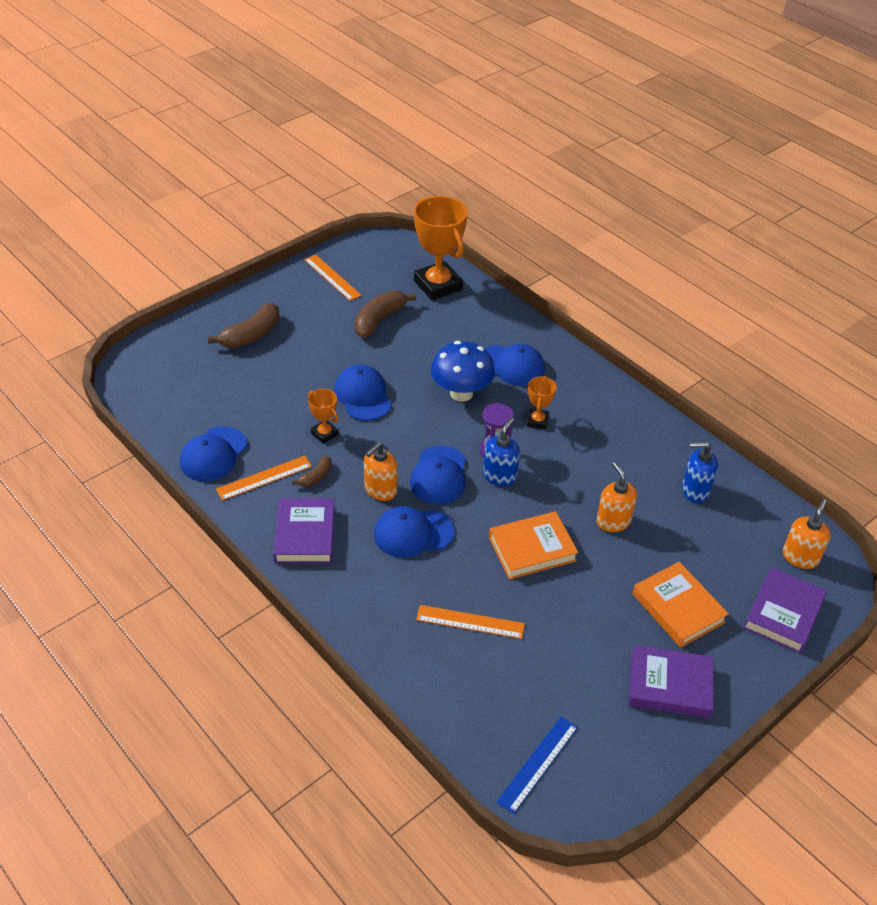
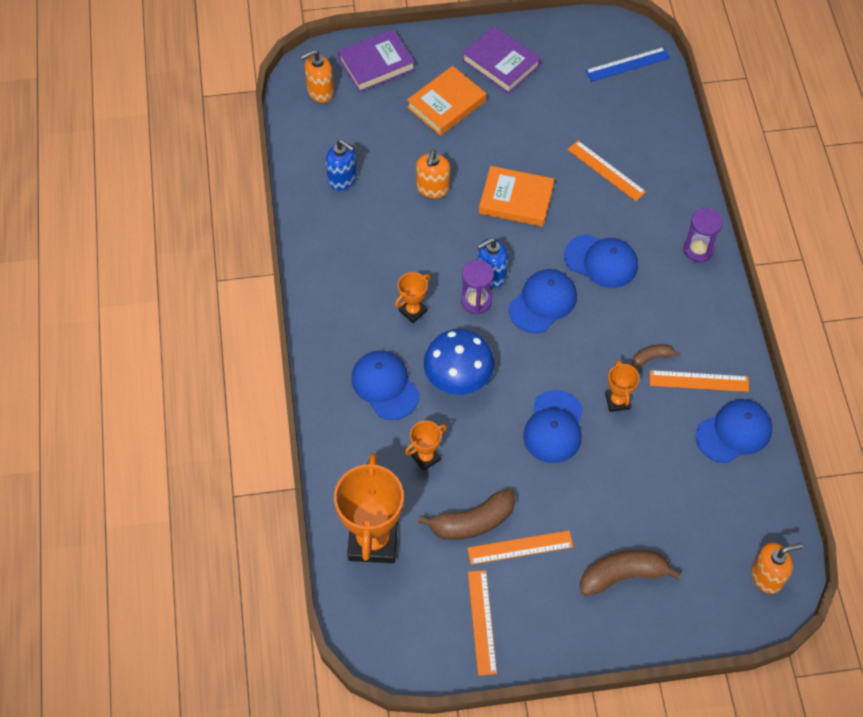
camera: 145 degrees left, 15 degrees up
(305, 534) = (692, 306): purple book -> none
(329, 588) = (698, 249): none -> purple hourglass
(335, 320) = (520, 547): none -> orange ruler
(380, 490) = (603, 315): orange soap dispenser -> orange soap dispenser (767, 576)
(443, 339) = (425, 457): none -> orange trophy
(678, 608) = (446, 104): orange book -> orange book turned 45 degrees clockwise

